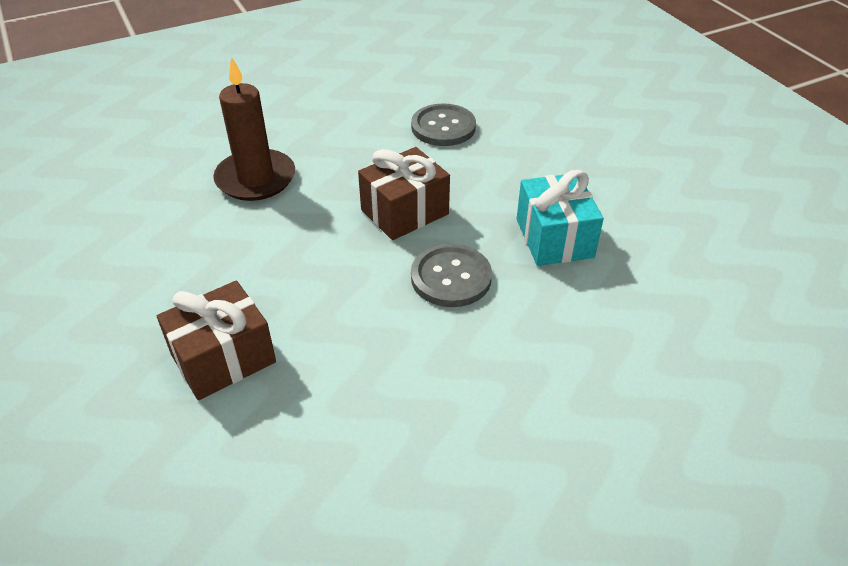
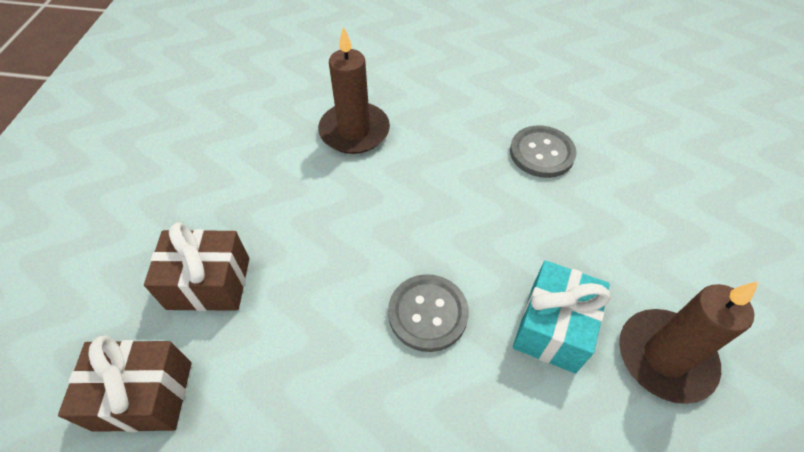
camera: 35 degrees right, 10 degrees up
(405, 212) = (441, 224): brown gift -> brown gift (143, 395)
(643, 217) = (665, 357): none -> brown candle

